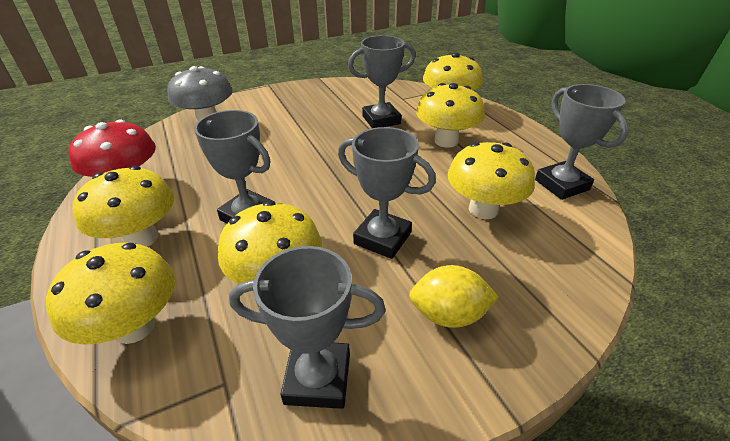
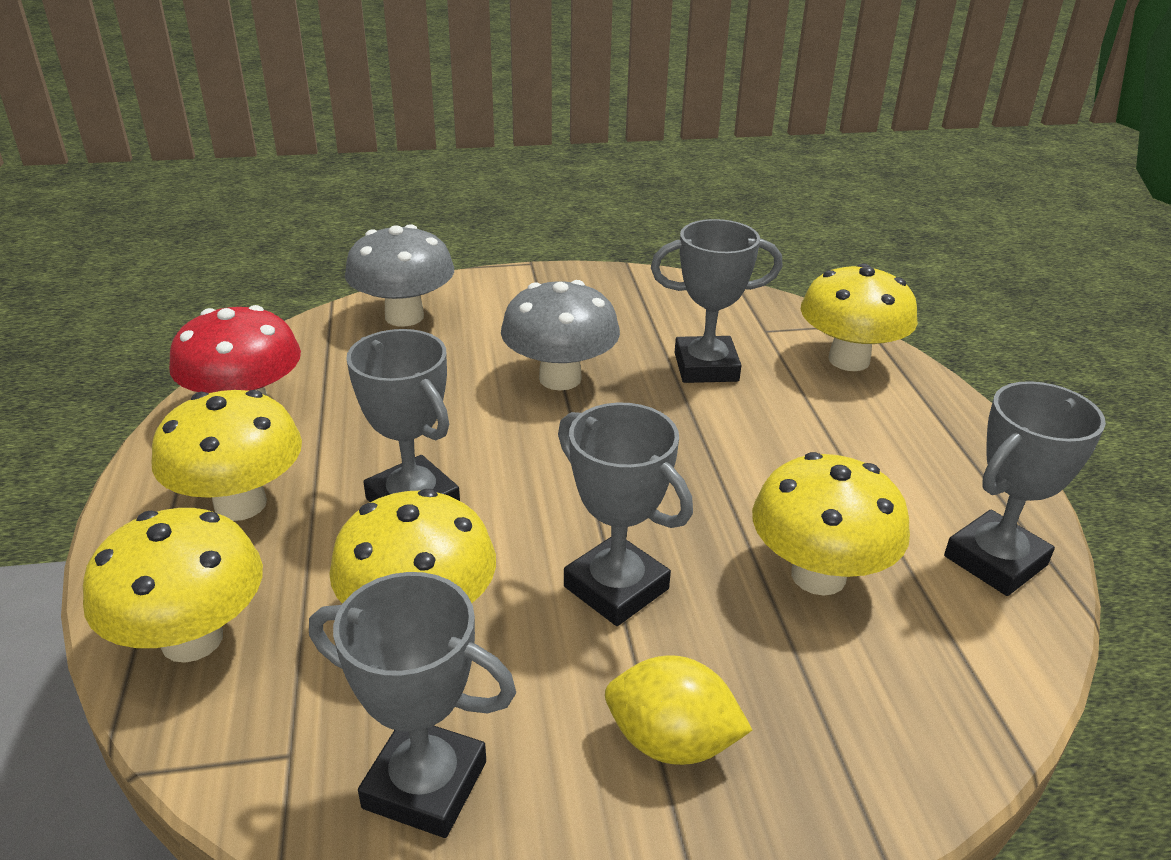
camera: 15 degrees right, 5 degrees down
(307, 138) = (560, 378): none -> grey mushroom
(446, 141) = (810, 431): yellow mushroom -> none
(561, 185) = (995, 560): grey trophy -> grey trophy turned 60 degrees clockwise

